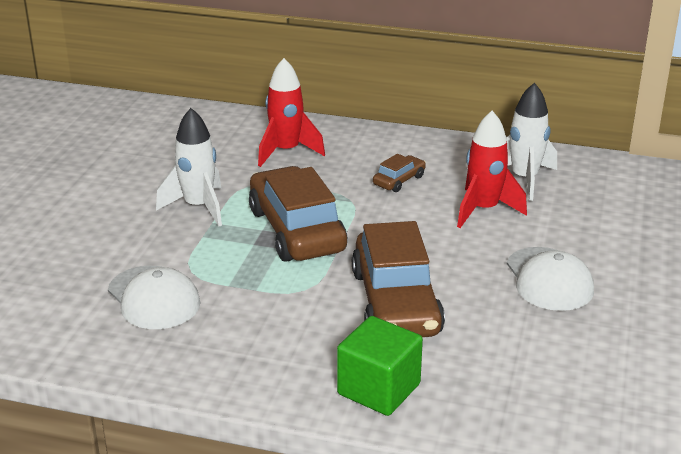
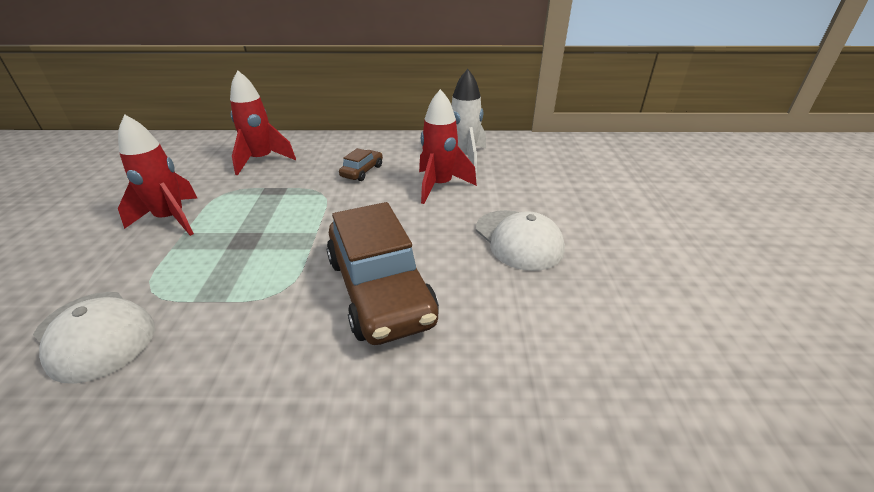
camera: 15 degrees left, 5 degrees up
(198, 207) = (171, 219): white rocket -> red rocket
(296, 230) = (271, 228): brown car -> none
(379, 389) = (380, 417): green cube -> none

